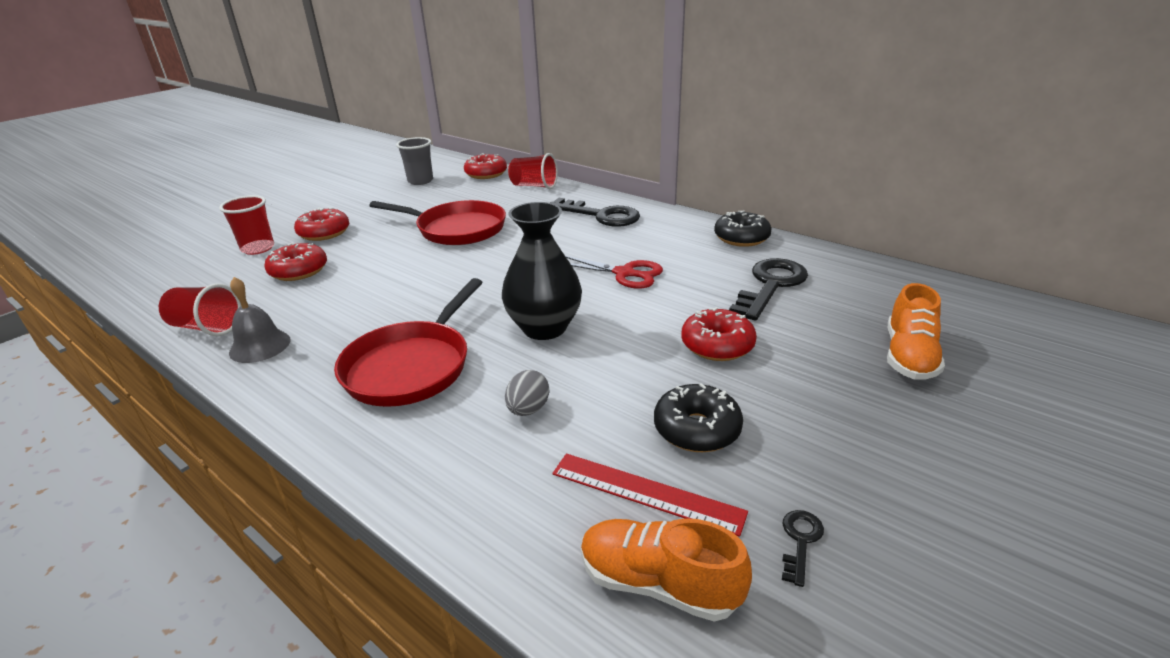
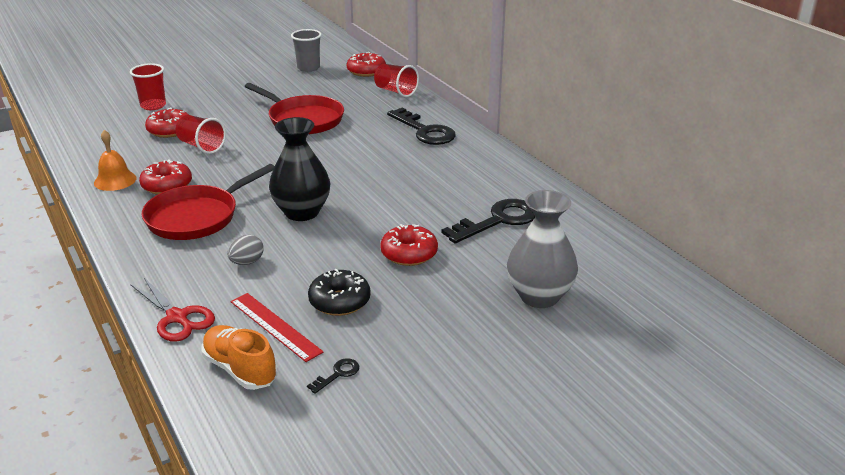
camera: 20 degrees right, 0 degrees up
(206, 327) = (90, 160): red cup -> red cup (201, 146)
(260, 346) = (115, 180): grey bell -> orange bell
(324, 233) = (205, 102): red donut -> red donut (167, 185)
(624, 273) = (396, 185): red scissors -> red scissors (177, 317)
(741, 238) = (519, 176): black donut -> none
(909, 356) = (539, 296): orange shoe -> grey vase

